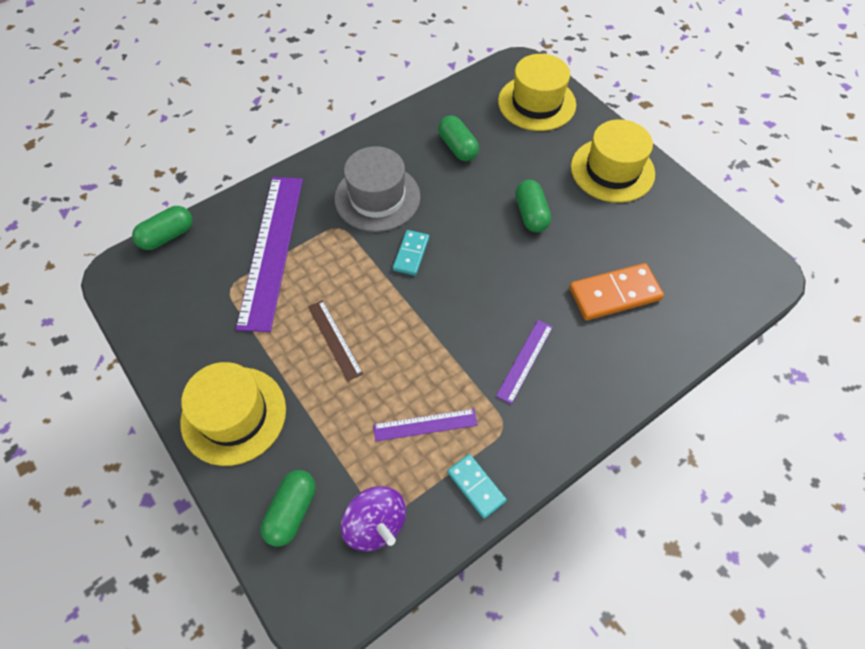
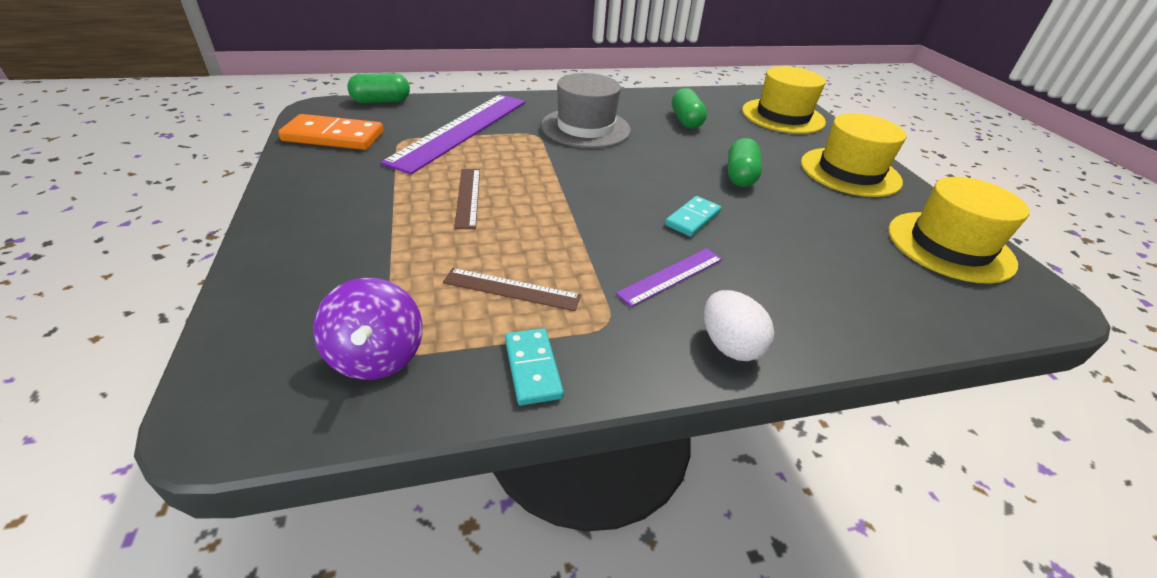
camera: 20 degrees right, 20 degrees down
(234, 415) = (318, 215): yellow hat -> yellow hat (949, 246)
(292, 511) = (295, 307): green capsule -> none
(411, 254) = (593, 167): turquoise domino -> turquoise domino (693, 219)
(425, 425) = (511, 289): purple ruler -> brown ruler
(585, 409) = (729, 345): none -> white egg
(614, 294) = (816, 257): orange domino -> orange domino (333, 137)

